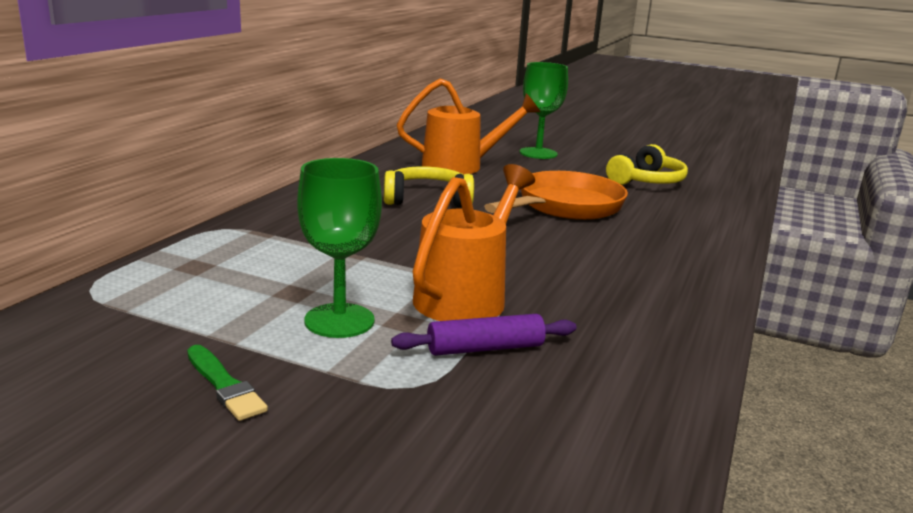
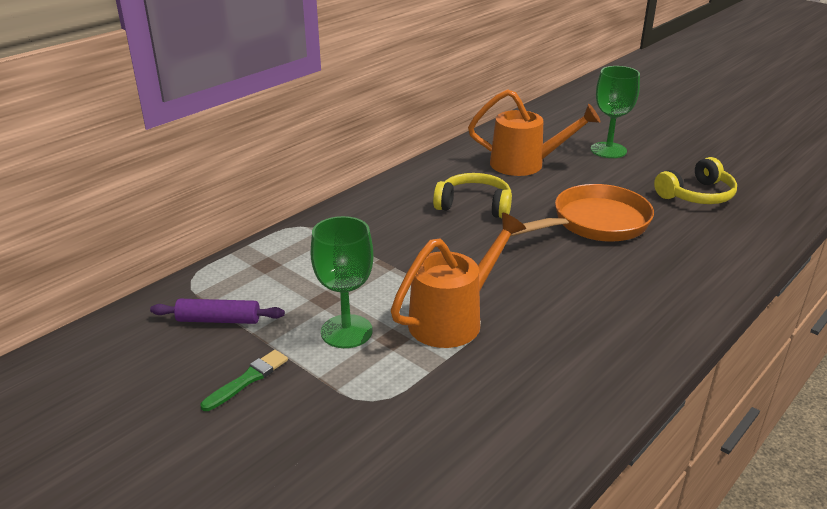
camera: 20 degrees right, 10 degrees up
(224, 385) = (247, 379): green brush -> green brush turned 120 degrees counterclockwise
(485, 348) = (441, 374): purple rolling pin -> purple rolling pin (218, 320)

